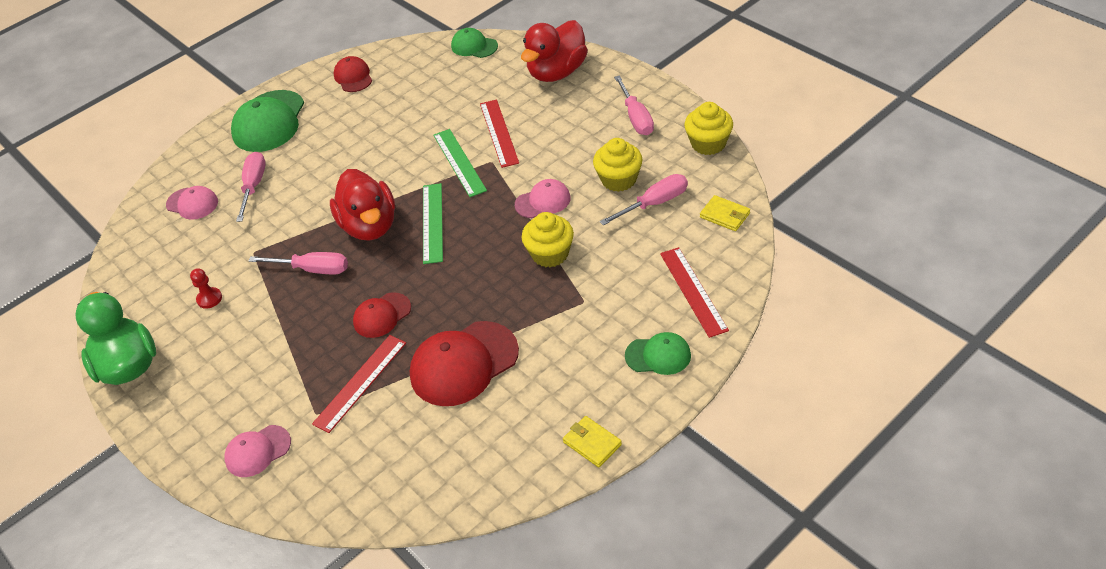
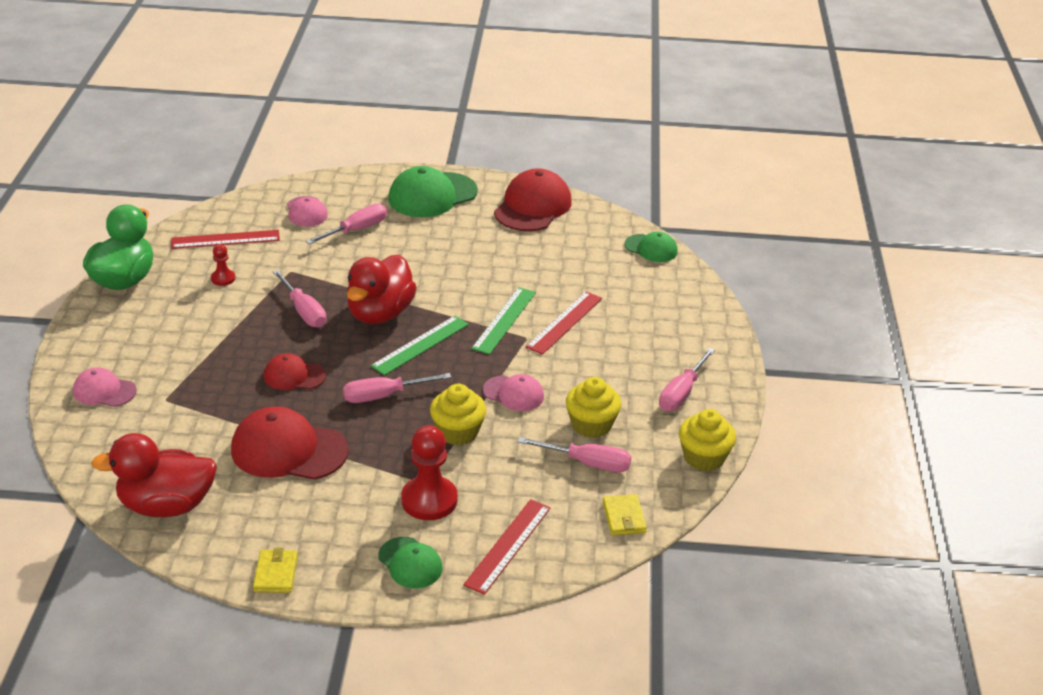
camera: 40 degrees right, 10 degrees down
(353, 77) = (533, 207): red cap -> red cap, size x1.77
(360, 383) = (216, 405): red ruler -> red ruler (225, 239)
(465, 274) = (384, 396): none -> pink screwdriver
(474, 46) = (651, 248): green cap -> green cap turned 135 degrees clockwise
(557, 72) = (679, 314): red duck -> red duck (166, 505)
(604, 309) = (429, 500): none -> red pawn

